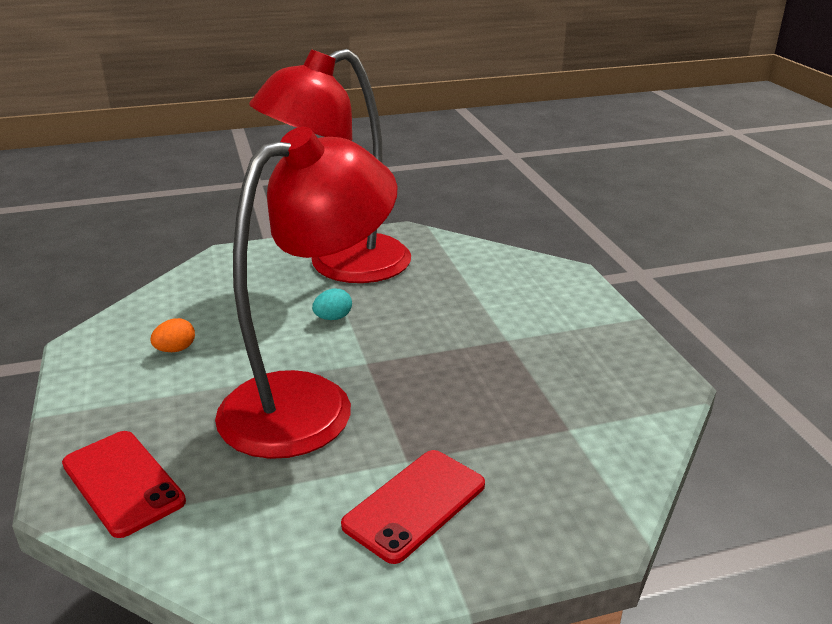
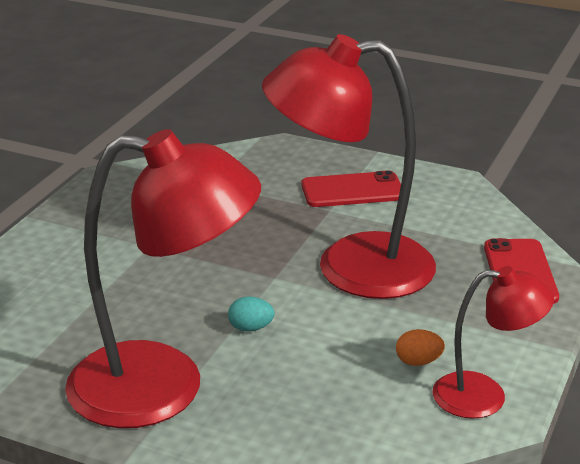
camera: 140 degrees left, 0 degrees up
(103, 348) = (485, 396): none -> red lamp

